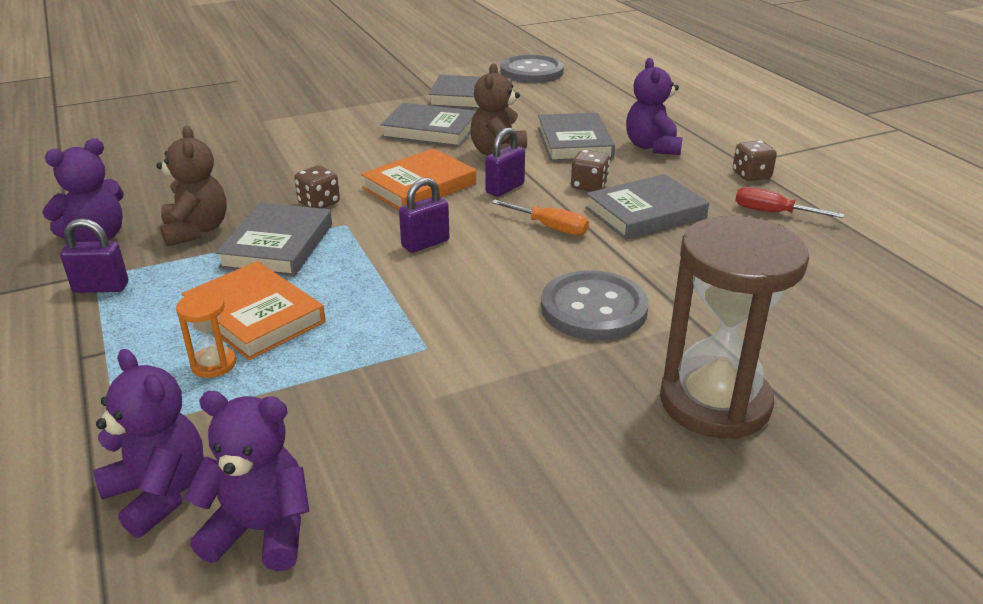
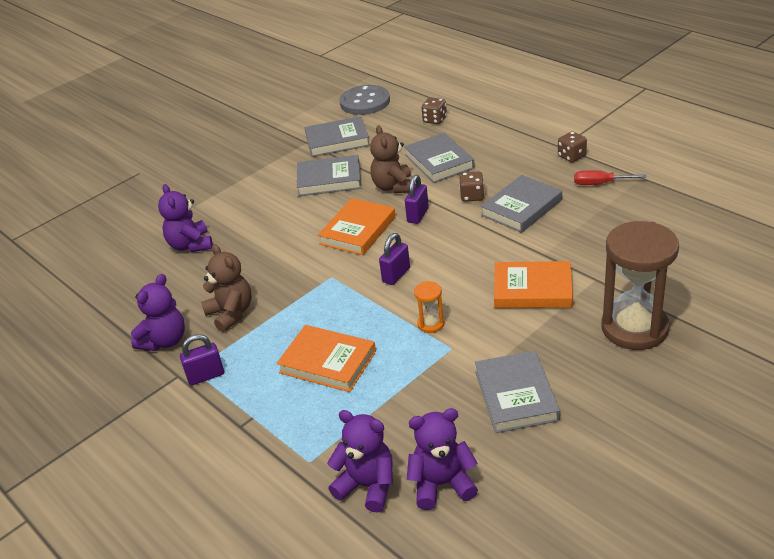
camera: 15 degrees left, 5 degrees up
(213, 364) = (330, 402): orange hourglass -> orange hourglass (431, 324)
(278, 246) = (299, 307): grey book -> grey book (516, 395)
(319, 203) = (299, 265): brown dice -> brown dice (435, 120)
(550, 227) = (468, 238): orange screwdriver -> none
(593, 309) = (532, 289): grey button -> orange book
(652, 147) = (494, 150): purple teddy bear -> purple teddy bear (191, 245)

